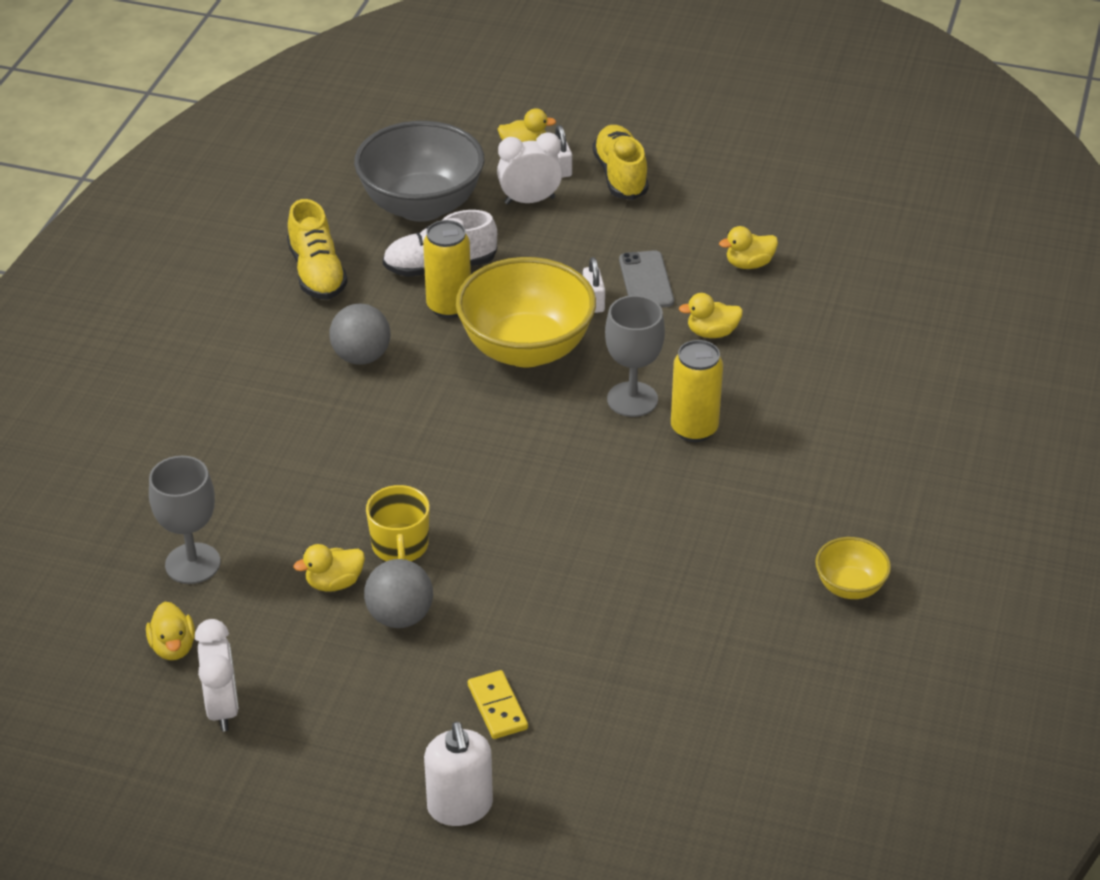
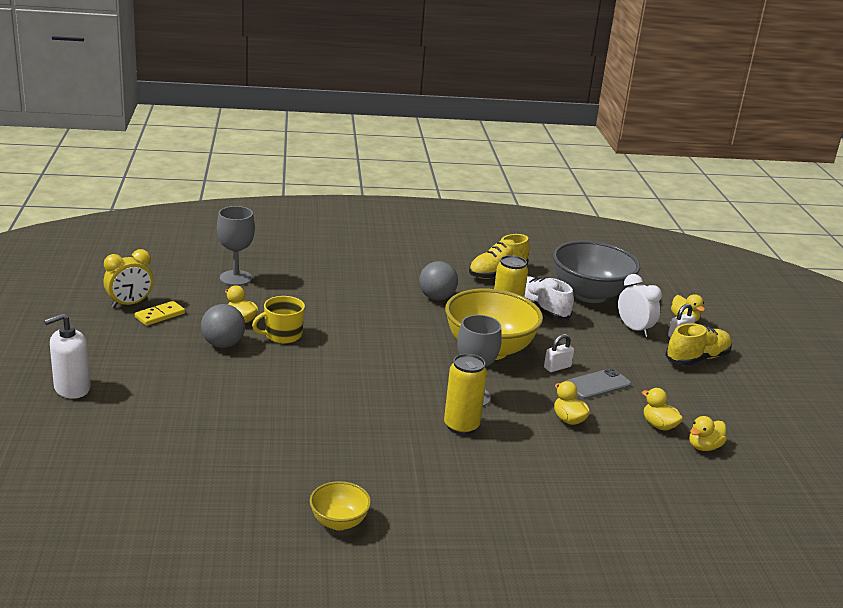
camera: 65 degrees right, 15 degrees down
(173, 647) = (170, 283): yellow duck -> yellow duck (704, 447)
(222, 708) = (130, 304): white clock -> yellow clock
(497, 707) = (159, 389): yellow domino -> yellow domino (160, 315)

